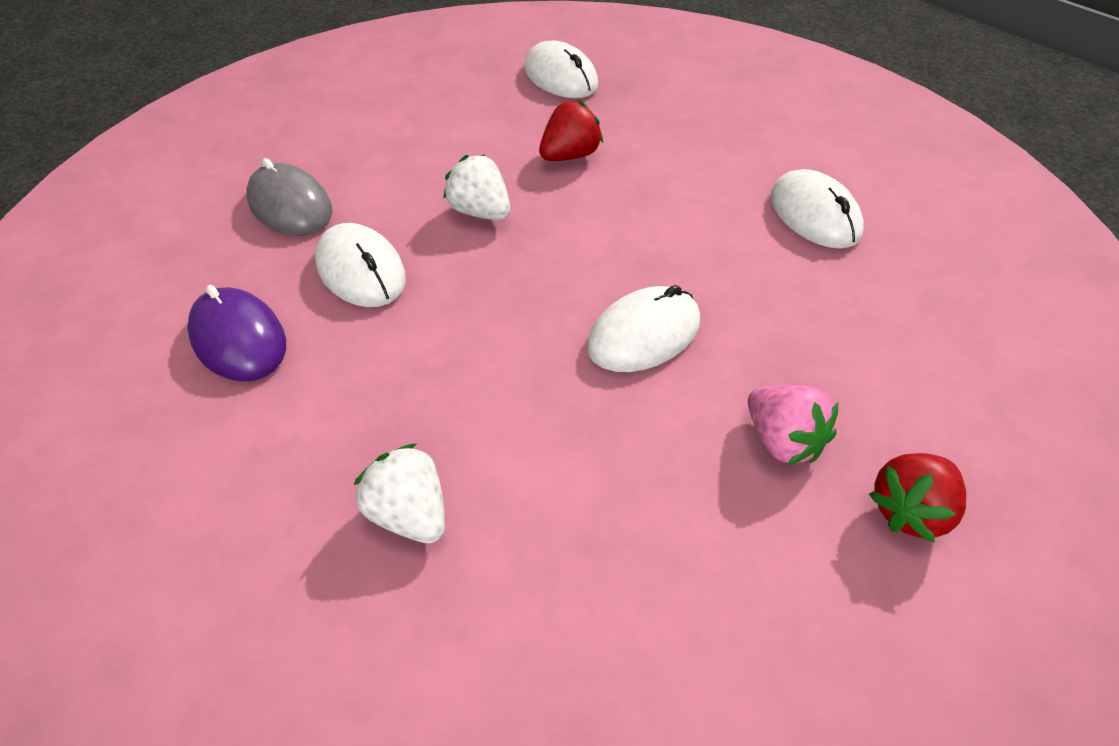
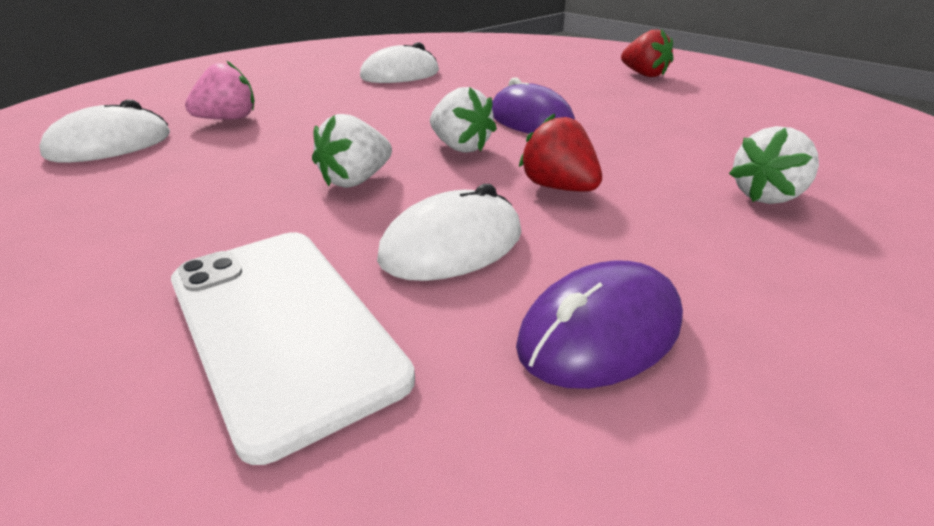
camera: 90 degrees left, 15 degrees down
(290, 206) = (281, 326): grey mouse -> white phone
(554, 274) = (460, 147): none -> white strawberry
(570, 156) = (276, 141): red strawberry -> red strawberry (558, 187)
(644, 334) = (531, 120): white mouse -> purple mouse
(783, 441) = (612, 92): pink strawberry -> pink strawberry (228, 119)

